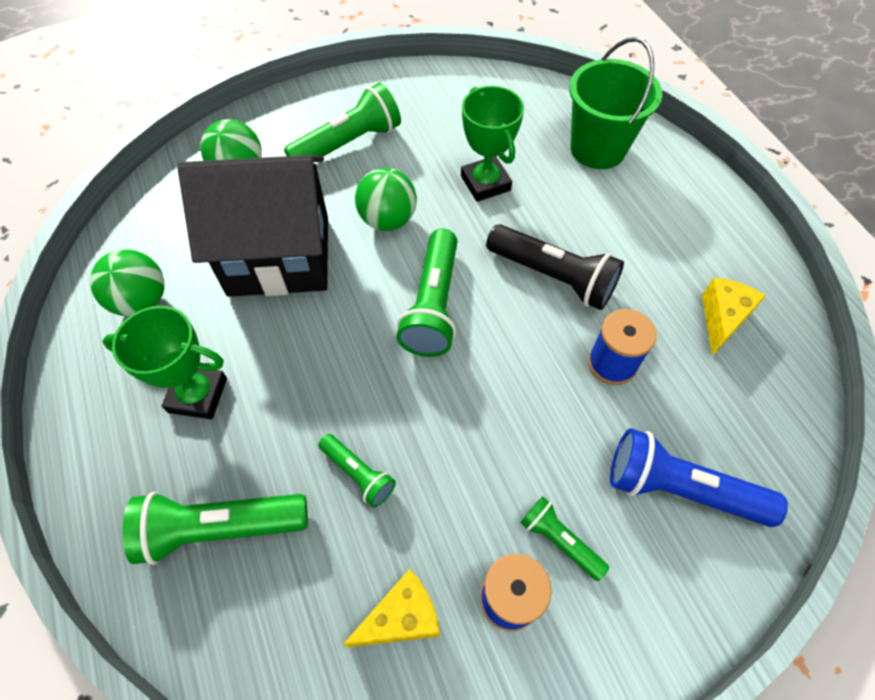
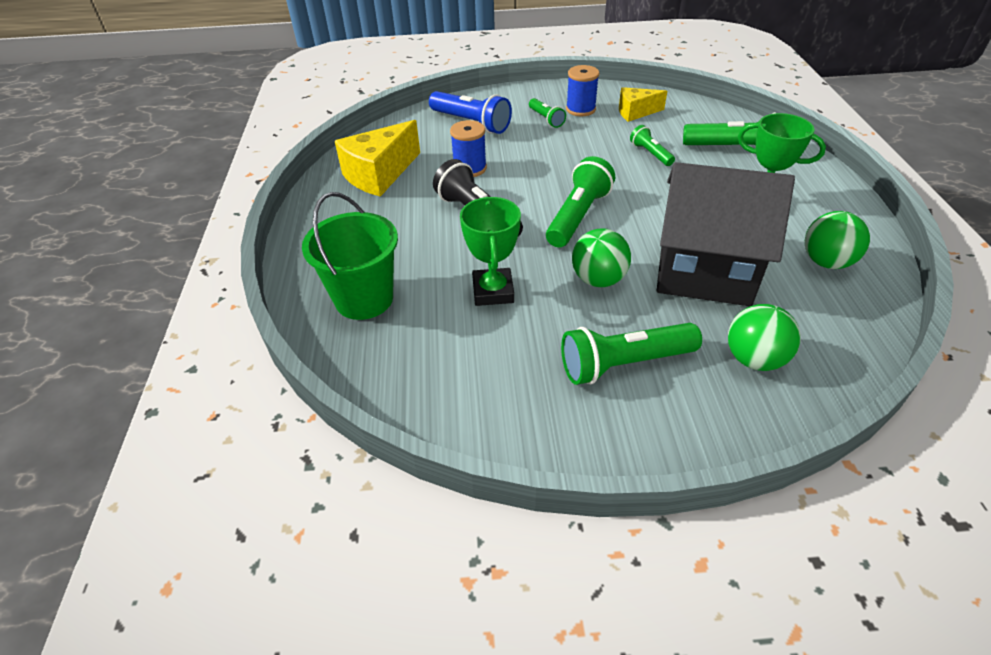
camera: 160 degrees left, 15 degrees down
(722, 319) = (379, 174): yellow cheese -> yellow cheese, size x1.67

